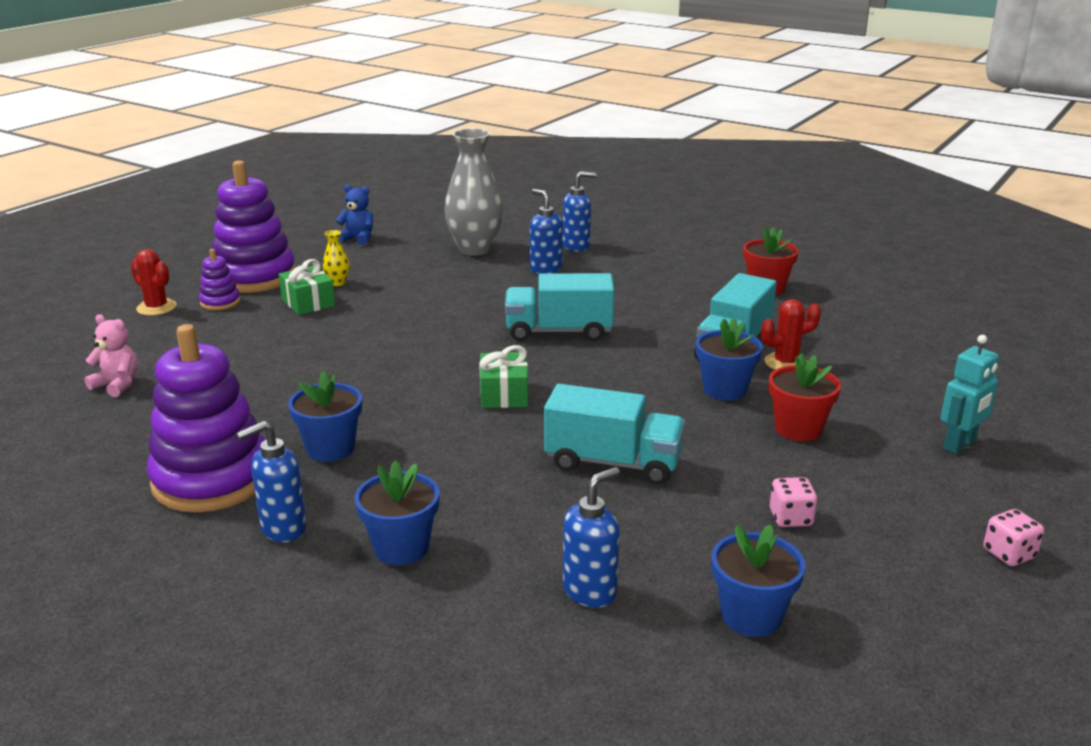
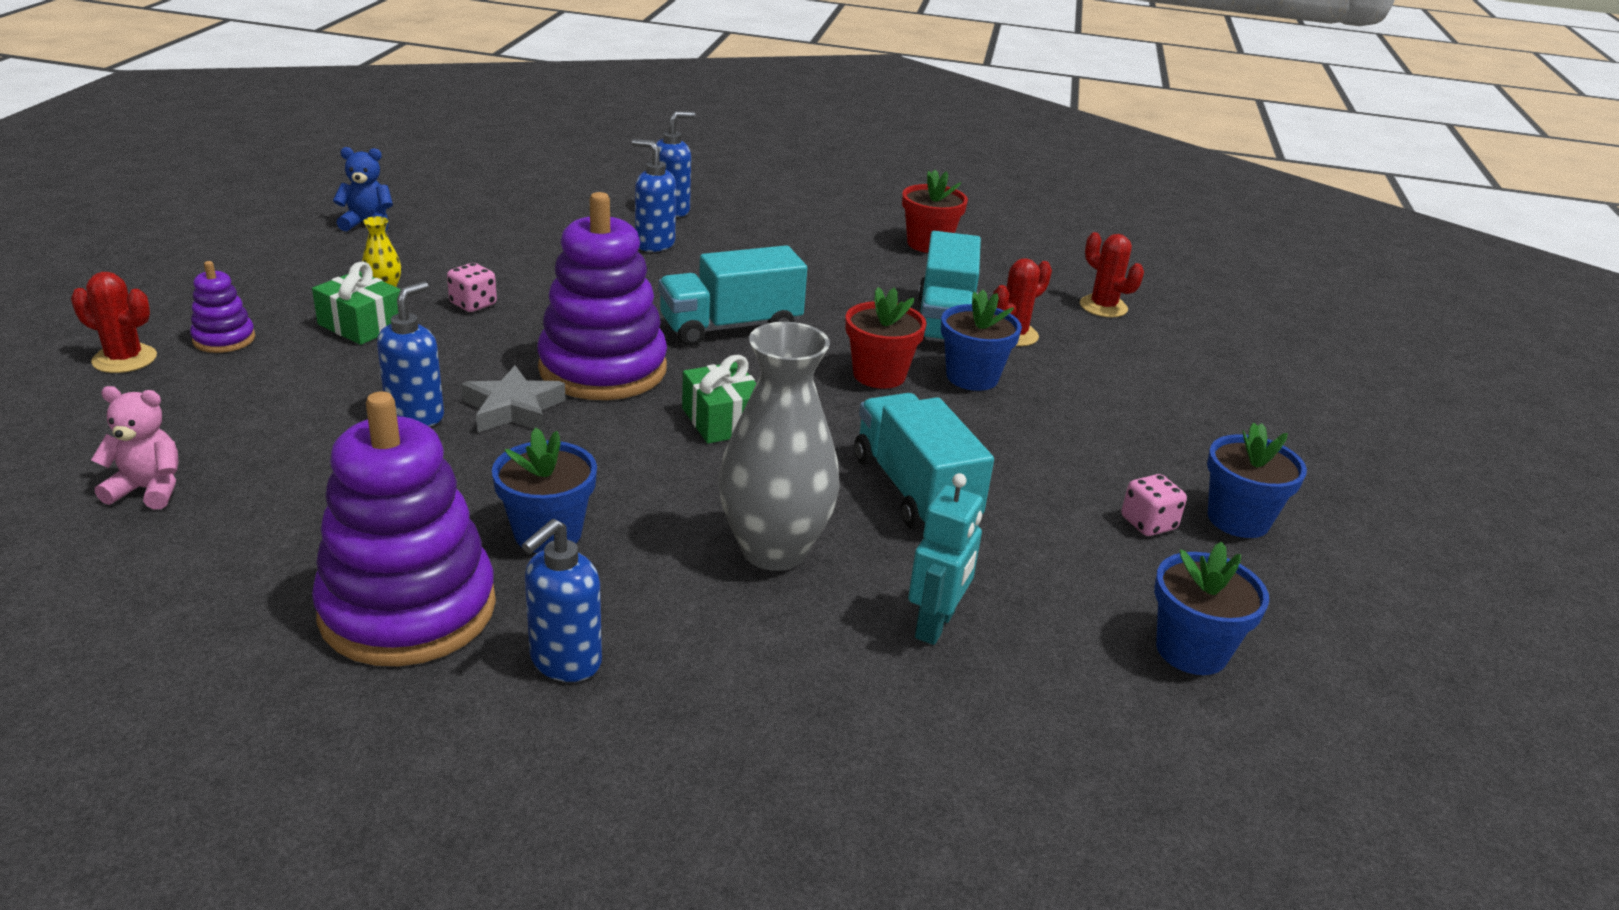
camera: 25 degrees left, 5 degrees up
(254, 277) = (250, 295): purple stacking toy -> purple stacking toy (603, 369)
(366, 367) = (513, 409): none -> grey star
(401, 548) = (742, 654): blue flower pot -> blue flower pot (1238, 519)
(475, 249) = (543, 225): grey vase -> grey vase (774, 550)
(590, 591) = (1005, 660): blue soap dispenser -> blue soap dispenser (416, 416)
(613, 463) = (915, 490): turquoise truck -> turquoise truck turned 105 degrees counterclockwise
(798, 429) = (1081, 414): red flower pot -> red flower pot (879, 375)
(886, 351) = (1103, 307): none -> red cactus
(960, 444) = (1246, 407): turquoise robot -> turquoise robot (935, 625)
(1009, 554) = (1373, 523): pink dice -> pink dice (473, 304)

